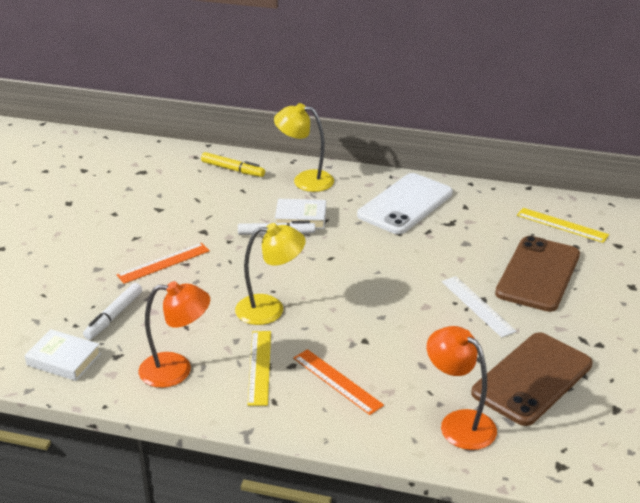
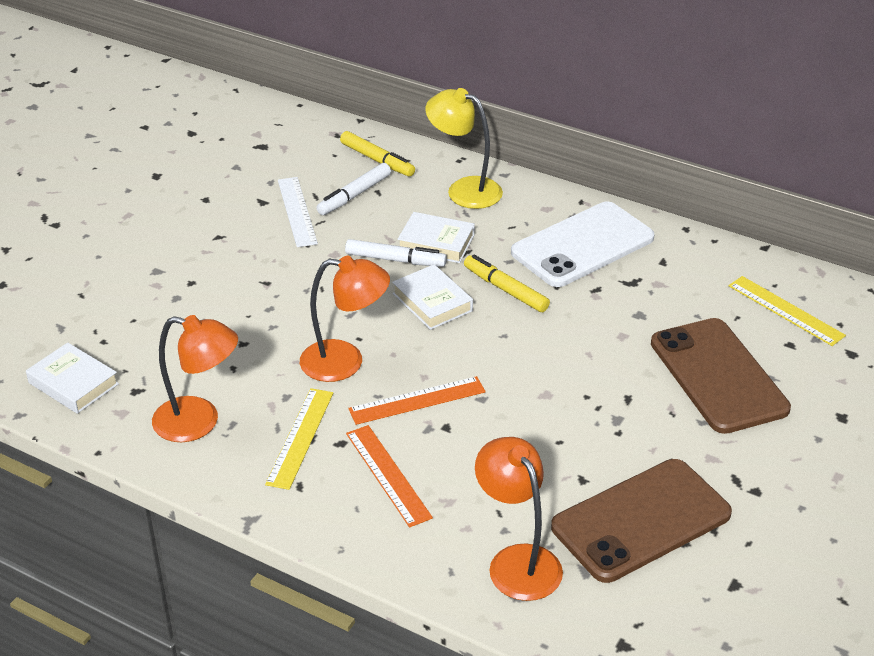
camera: 15 degrees right, 5 degrees up
(114, 316) = (152, 337): white marker -> white marker (354, 195)
(163, 263) = (239, 277): orange ruler -> orange ruler (417, 400)
(270, 309) = (345, 362): yellow lamp -> orange lamp
(316, 258) = (432, 302): none -> white book
(365, 241) = (505, 289): none -> yellow marker
(477, 306) = (615, 406): white ruler -> white ruler (297, 211)
(538, 274) = (718, 376): brown phone -> brown phone turned 60 degrees counterclockwise

